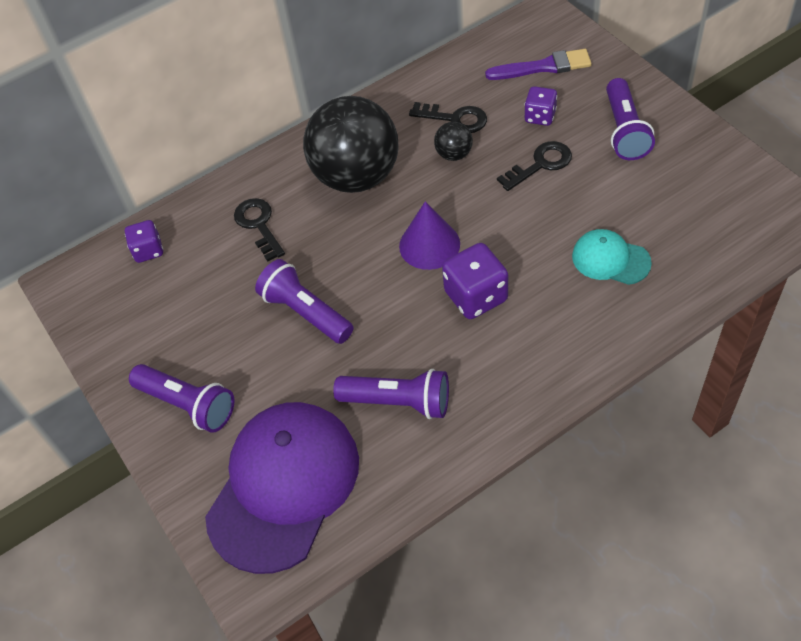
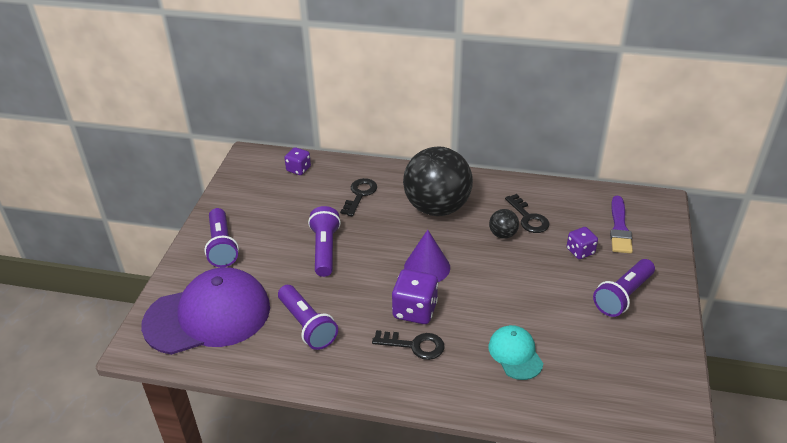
camera: 40 degrees right, 15 degrees down
(540, 164) = (545, 275): black key -> black key (414, 345)
(543, 67) = (619, 228): purple brush -> purple brush turned 60 degrees clockwise

